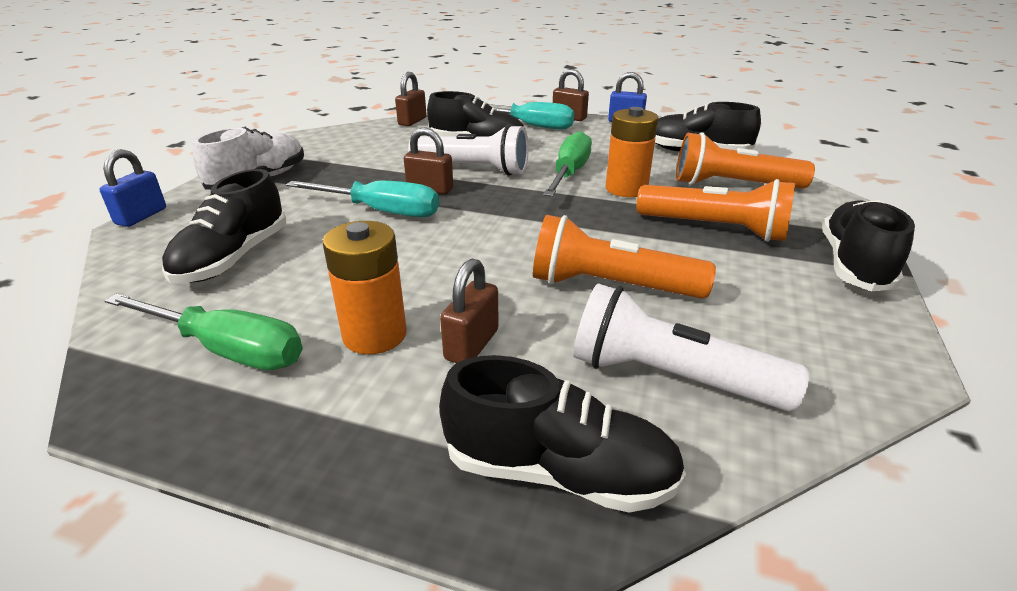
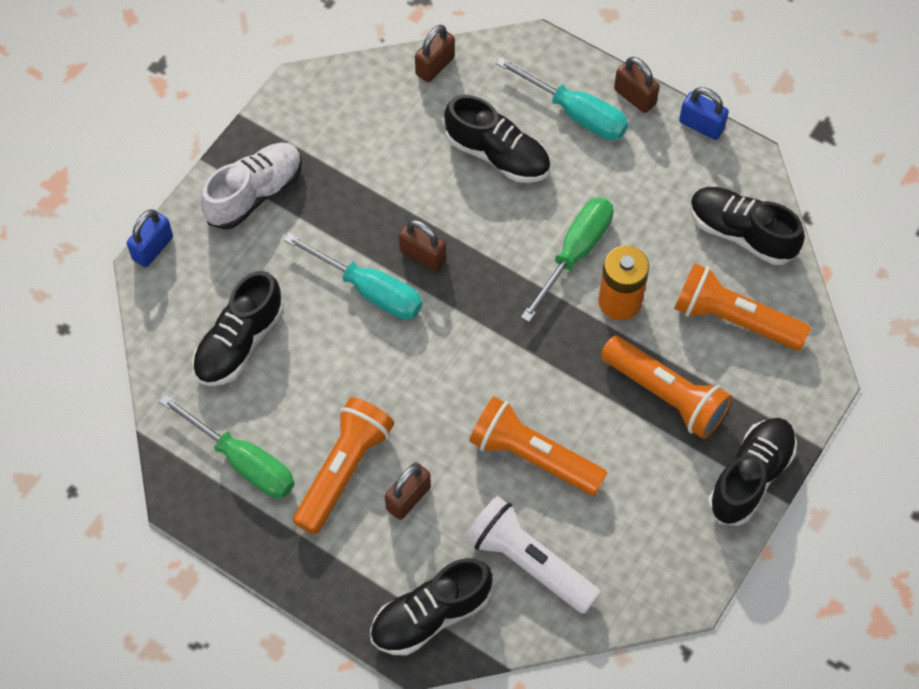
camera: 15 degrees right, 30 degrees up
(374, 335) = (343, 471): orange battery -> orange flashlight
(473, 169) = (476, 219): white flashlight -> none
(559, 472) = (430, 615): black shoe -> black shoe turned 120 degrees clockwise

